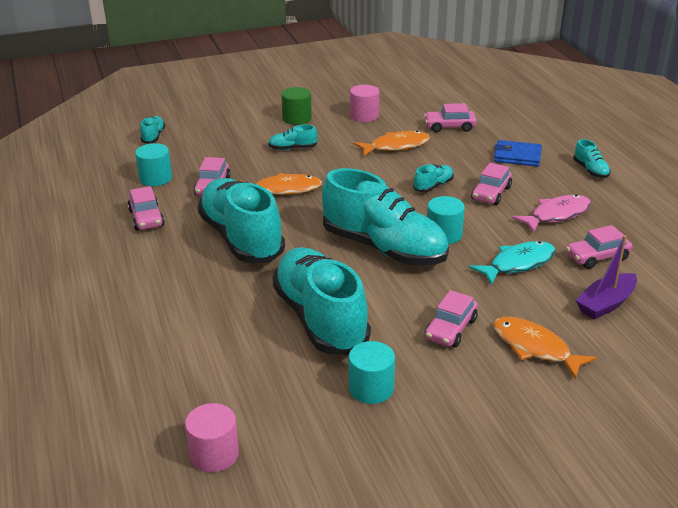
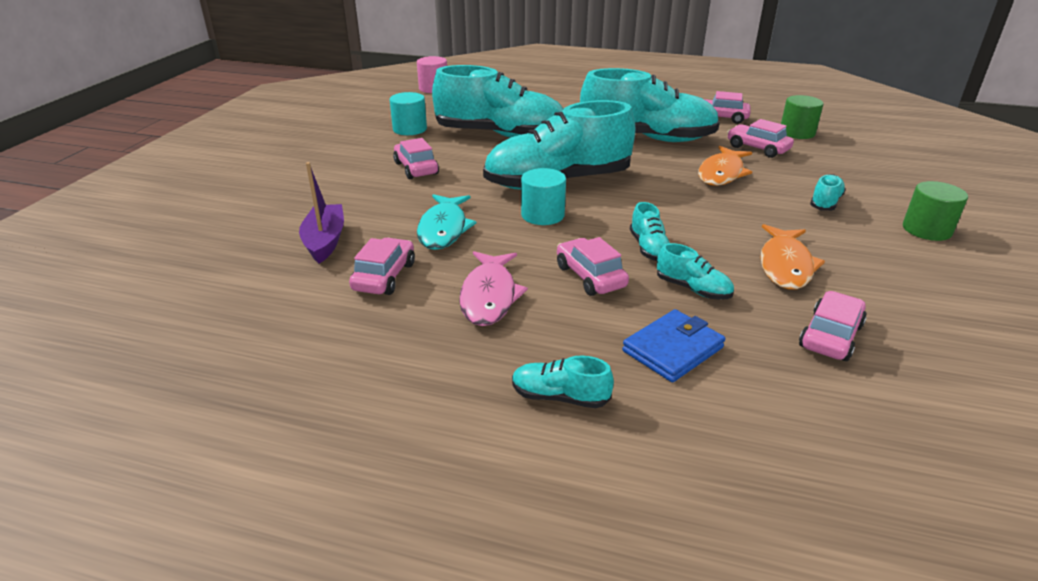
camera: 125 degrees right, 0 degrees up
(153, 136) = (904, 148): turquoise shoe -> turquoise shoe (693, 289)
(155, 178) = (797, 133): turquoise cylinder -> green cylinder
(364, 116) = (915, 279): pink cylinder -> none
(534, 348) = (343, 187): orange fish -> none

